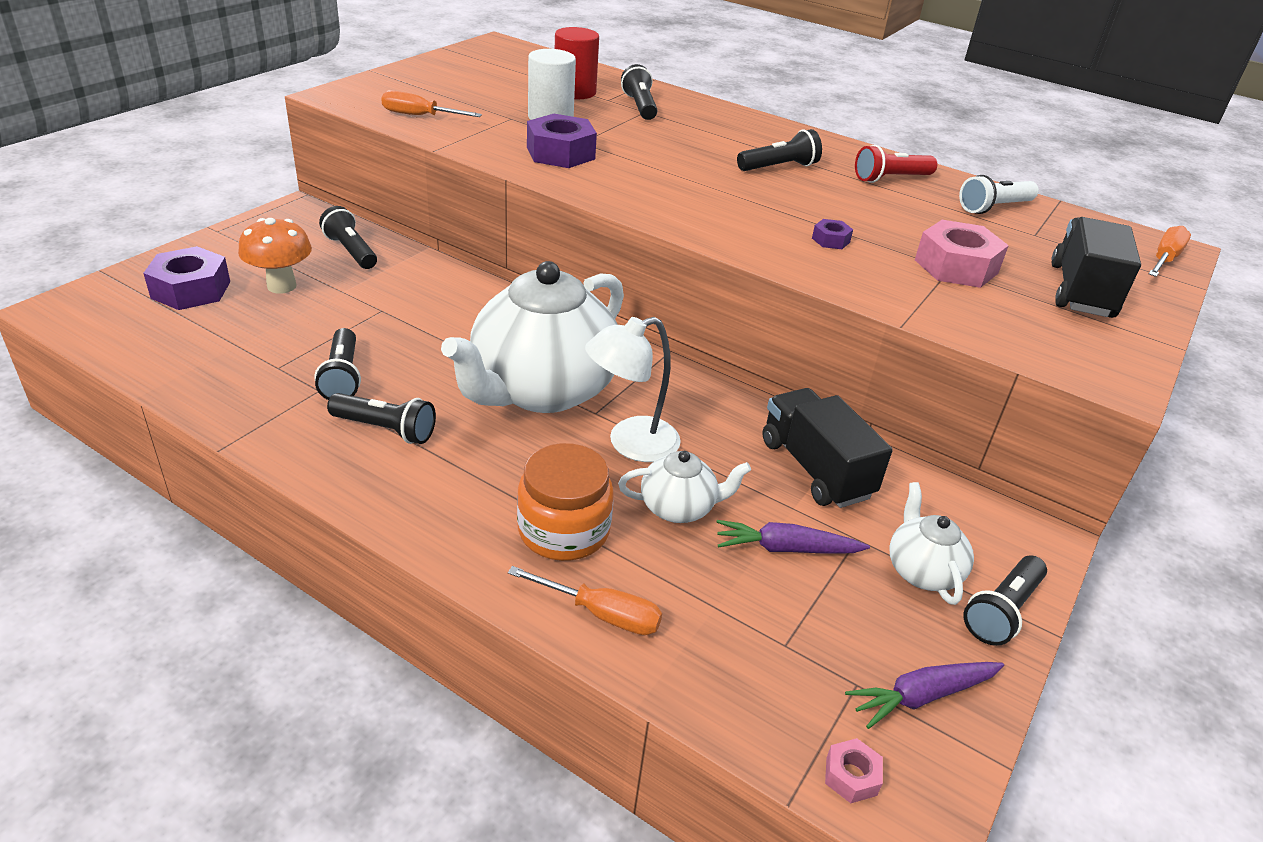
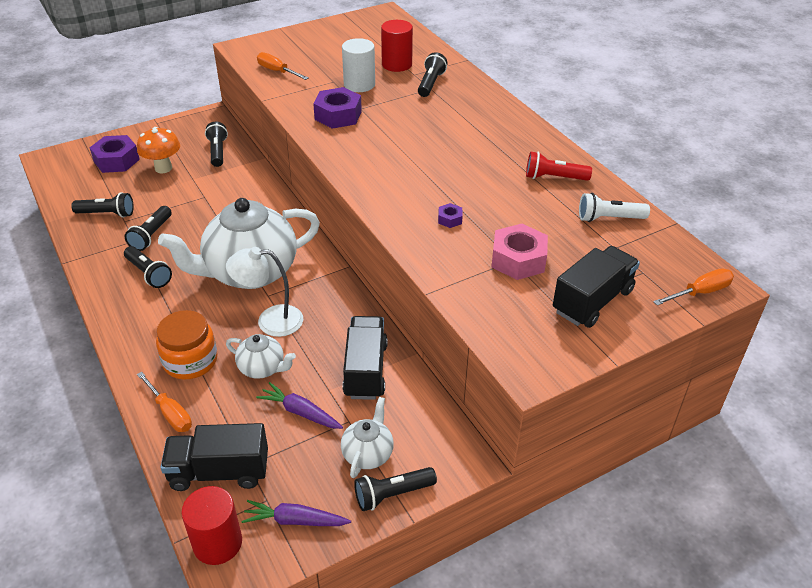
camera: 30 degrees right, 5 degrees up
(754, 671) = (219, 472): none -> black truck
(779, 167) = (478, 153): black flashlight -> black flashlight (107, 214)
(851, 776) = (217, 543): pink nut -> red cylinder

